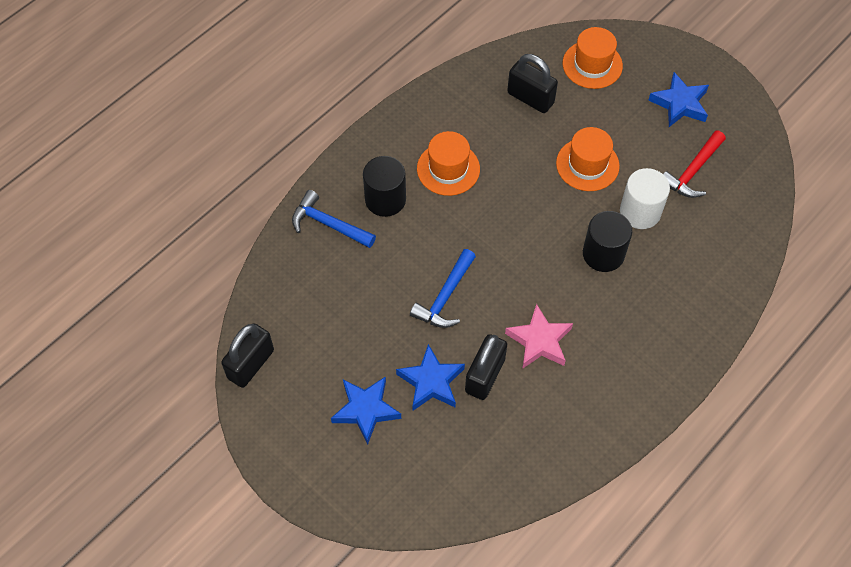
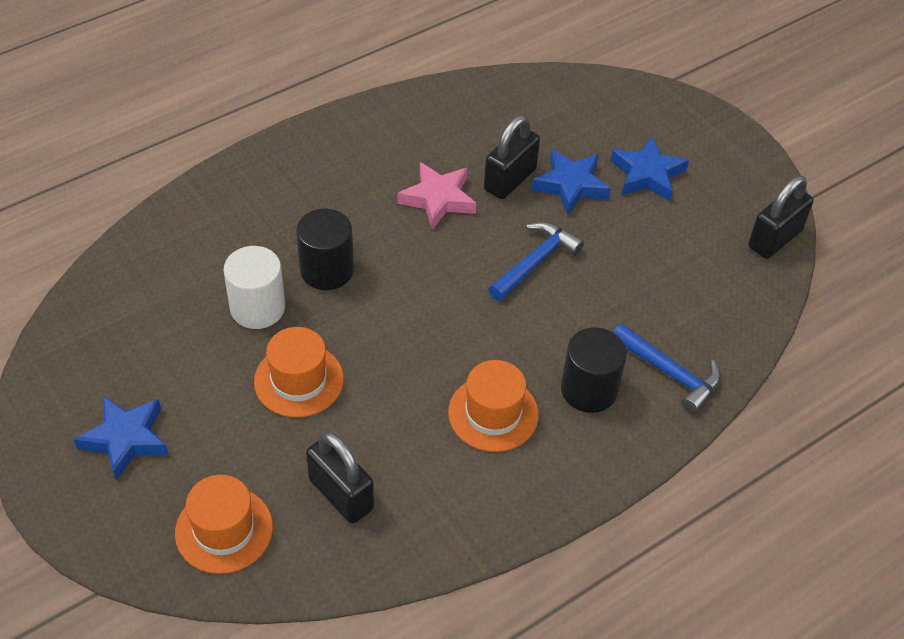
camera: 170 degrees left, 10 degrees down
(692, 171) = (162, 343): red hammer -> none

